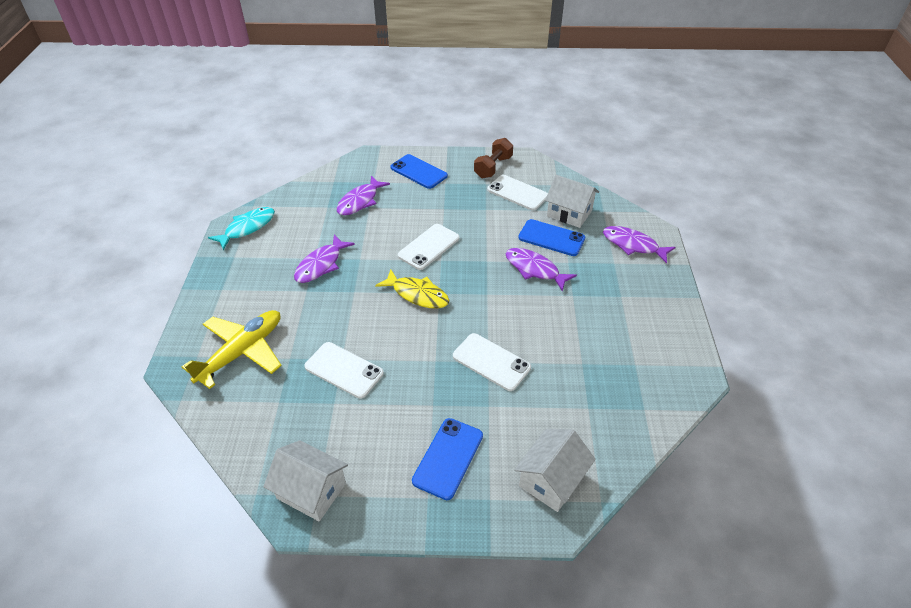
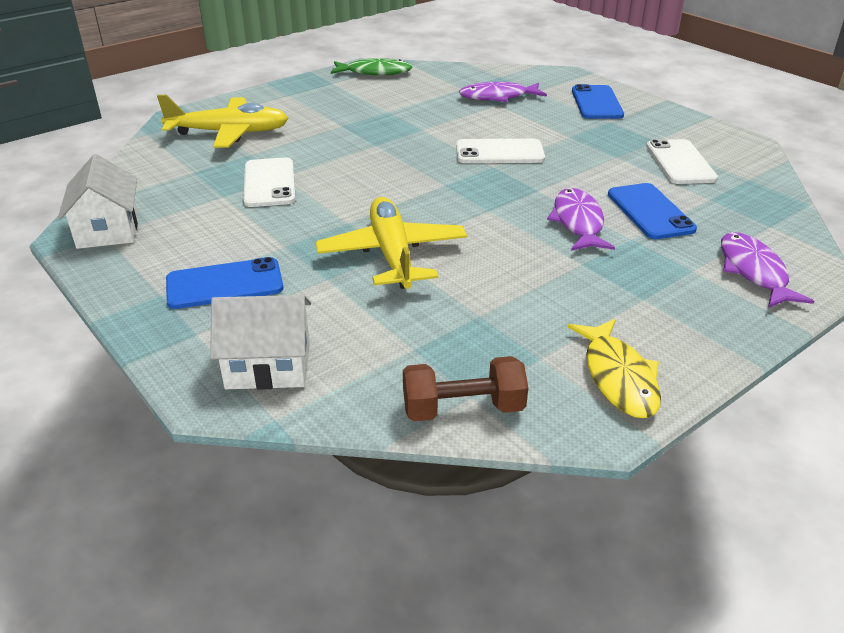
camera: 50 degrees right, 10 degrees down
(247, 228) = (375, 72): turquoise fish -> green fish
(321, 265) = (384, 117): purple fish -> none
(417, 294) = (423, 175): yellow fish -> yellow fish (618, 377)
(491, 362) = (392, 254): white phone -> yellow plane
(493, 167) = (690, 133): brown dumbbell -> brown dumbbell (463, 409)
(569, 213) = (716, 205): white house -> none

